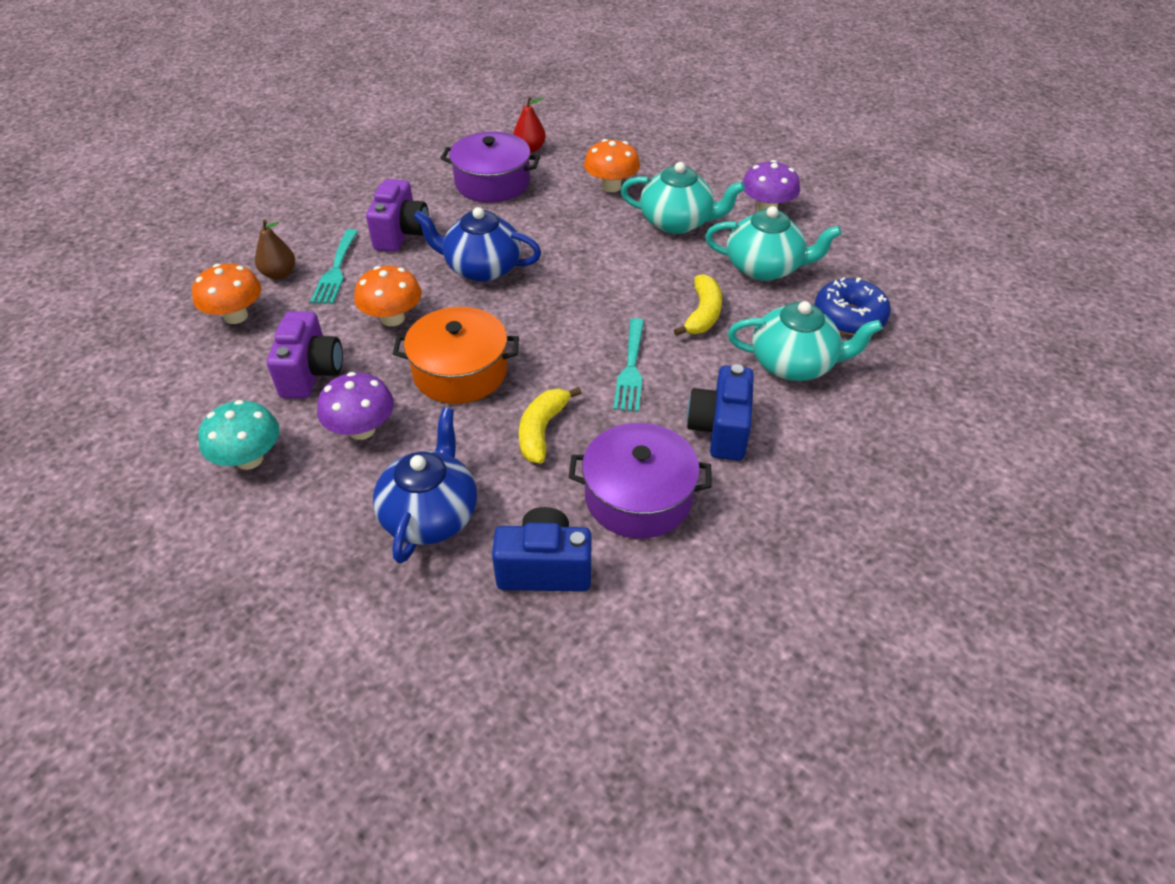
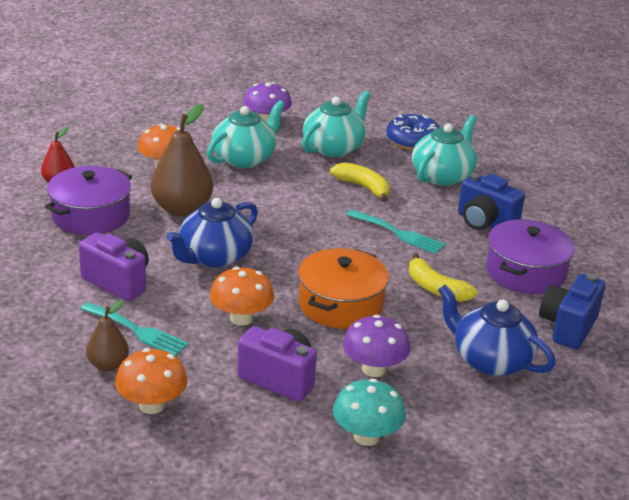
camera: 65 degrees left, 15 degrees down
(547, 222) = (182, 209): none -> brown pear

